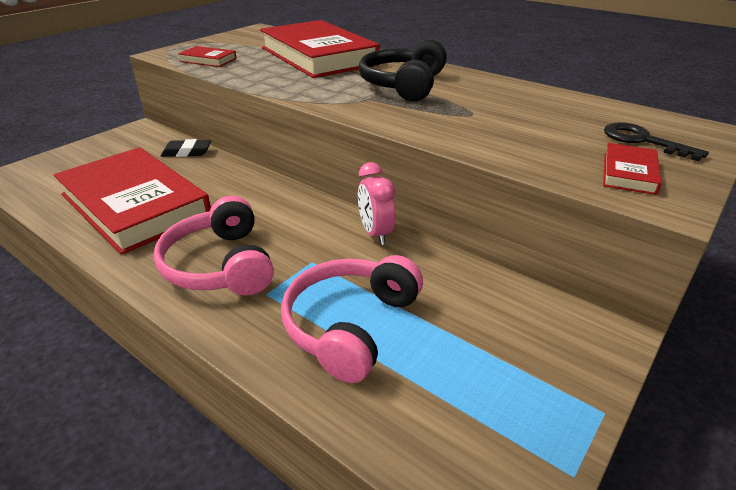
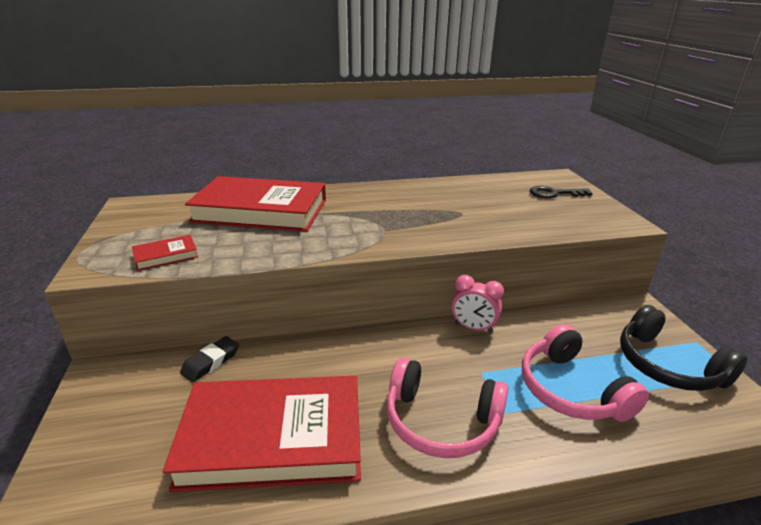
camera: 50 degrees left, 5 degrees down
(404, 85) = (379, 209): black headphones -> black headphones (667, 365)
(629, 173) = (587, 214): red book -> none

